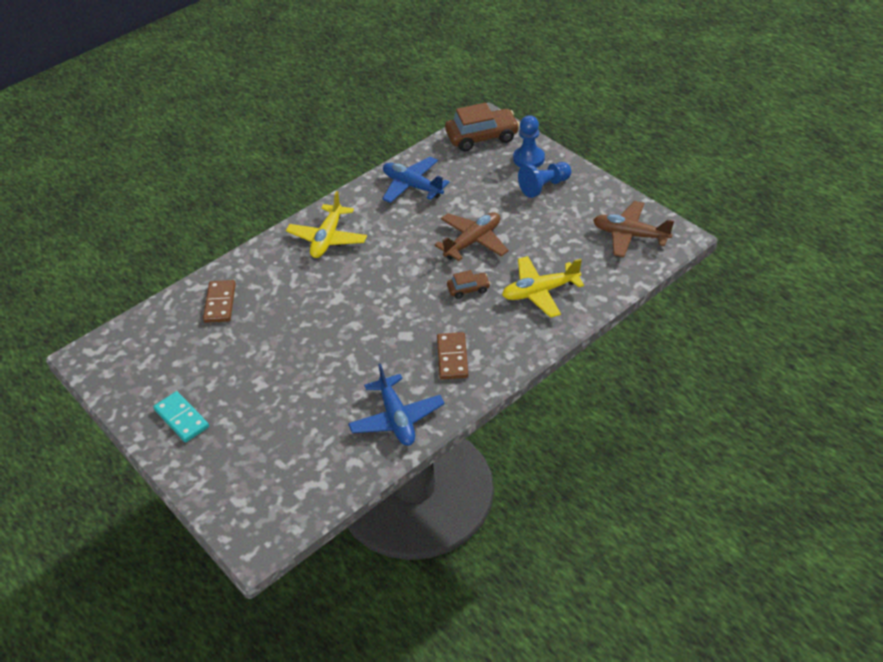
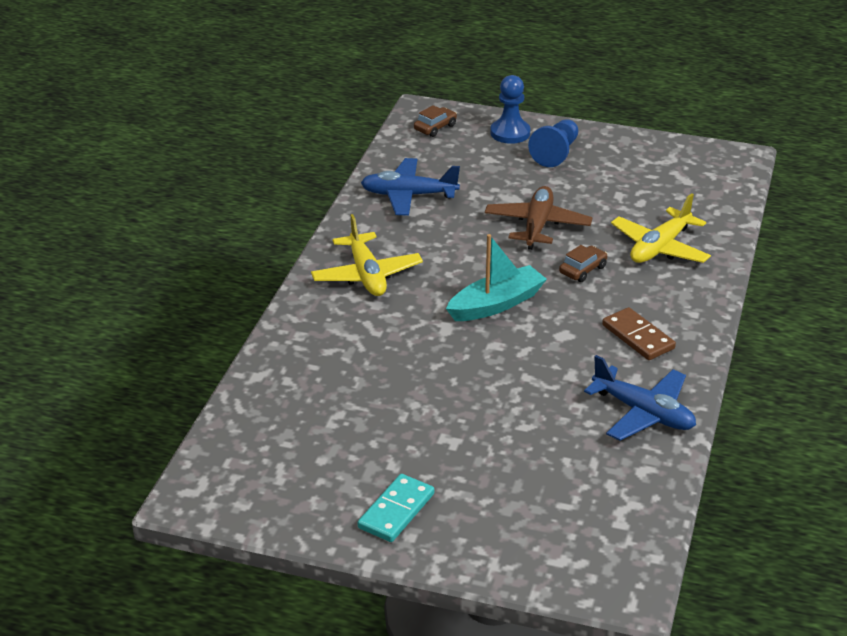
camera: 35 degrees left, 10 degrees down
(182, 418) = (396, 511): turquoise domino -> turquoise domino turned 75 degrees counterclockwise
(220, 303) = (307, 381): brown domino -> none
(385, 293) = (496, 304): none -> turquoise boat
(482, 137) = (435, 127): brown car -> brown car, size x0.51
(630, 235) = (692, 170): brown plane -> none

